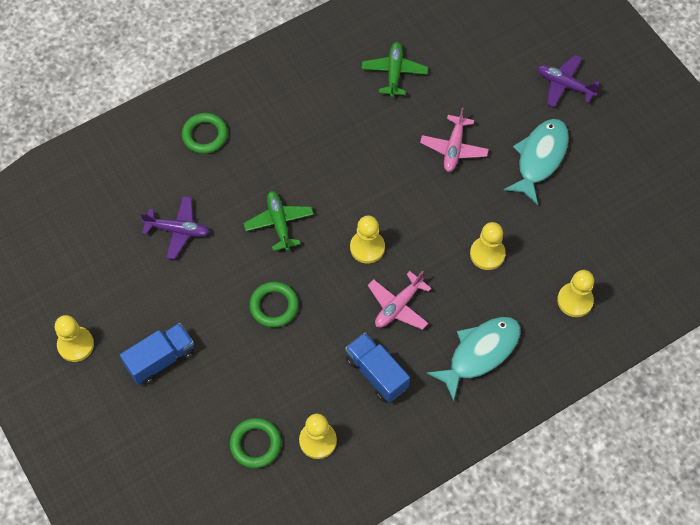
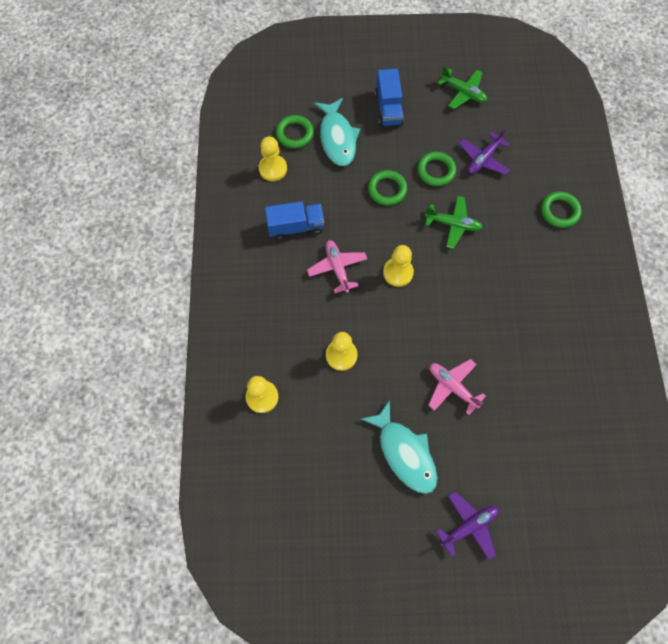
camera: 120 degrees right, 5 degrees up
(75, 345) = (428, 68): yellow pawn -> none
(221, 269) = (436, 171): none -> green ring
(394, 73) = (554, 382): green plane -> green plane (463, 92)
(480, 353) = (266, 302): turquoise fish -> turquoise fish (337, 138)

